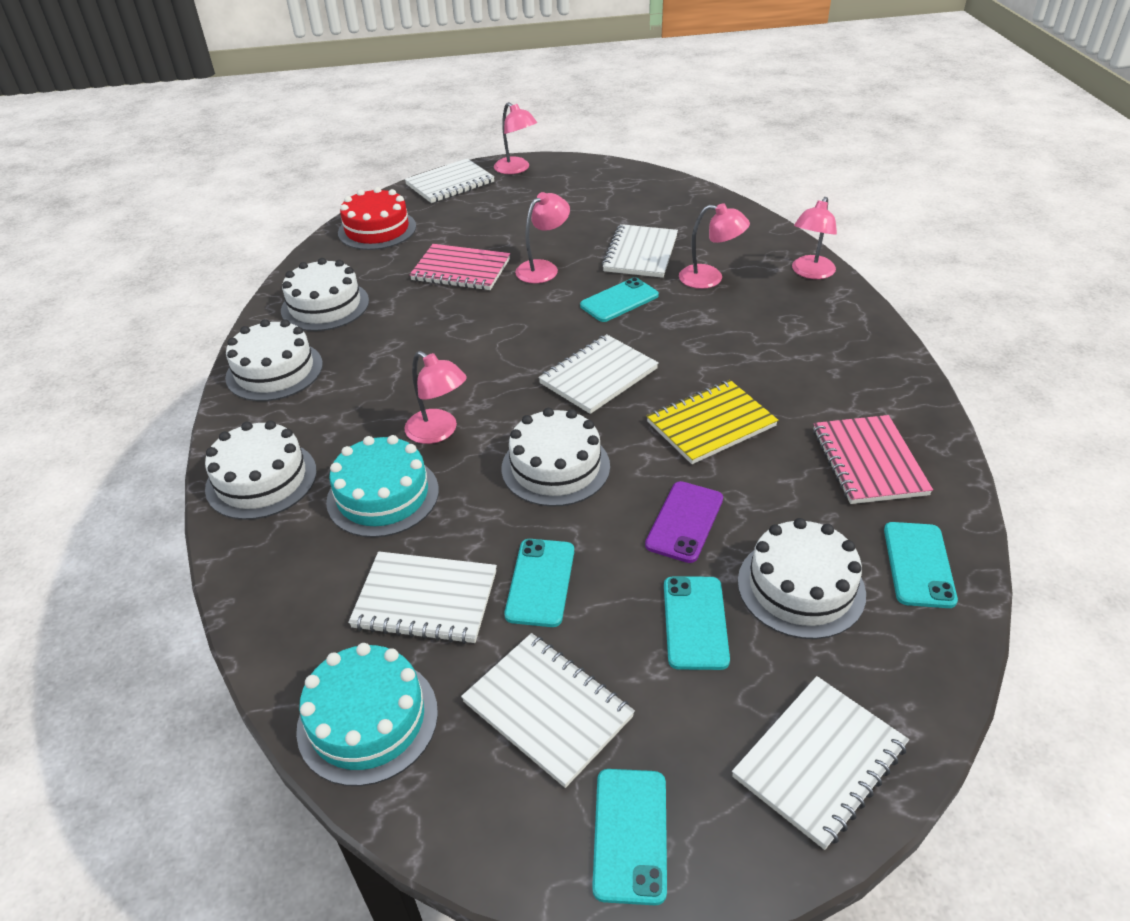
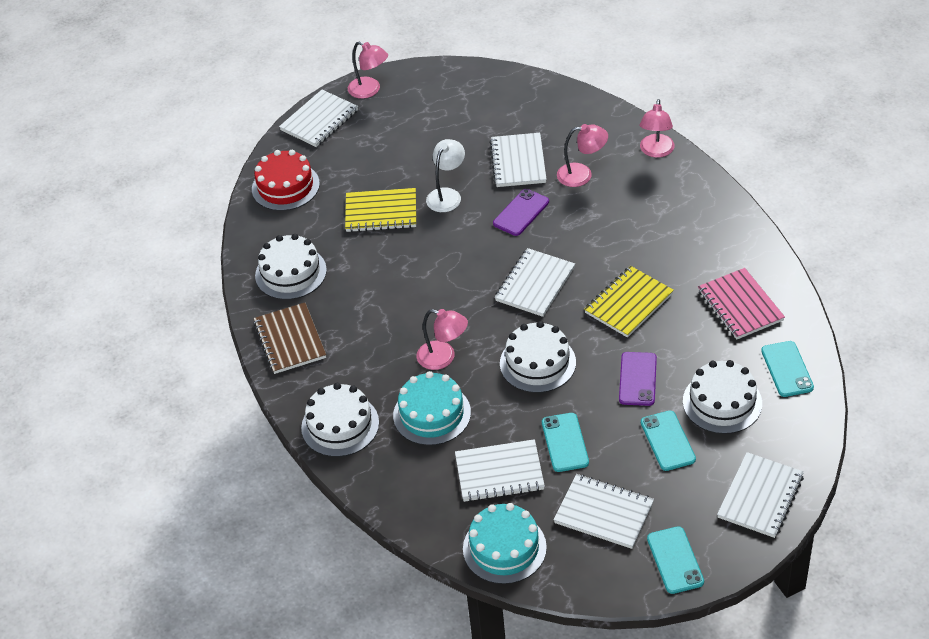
camera: 15 degrees left, 5 degrees up
(274, 371) = (290, 340): white cake -> brown notebook
(461, 270) = (381, 212): pink notebook -> yellow notebook
(543, 268) = (447, 195): pink lamp -> white lamp
(619, 300) = (521, 213): turquoise phone -> purple phone

